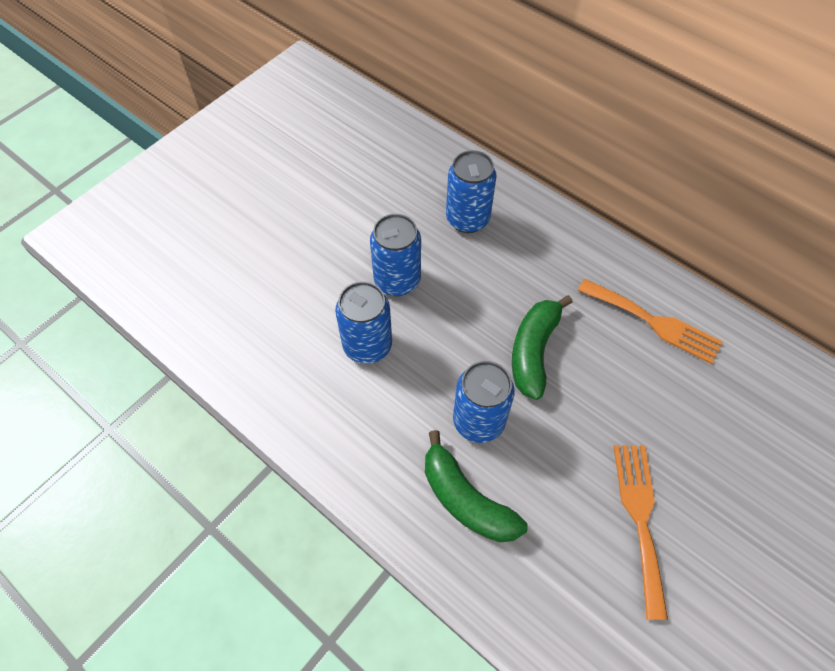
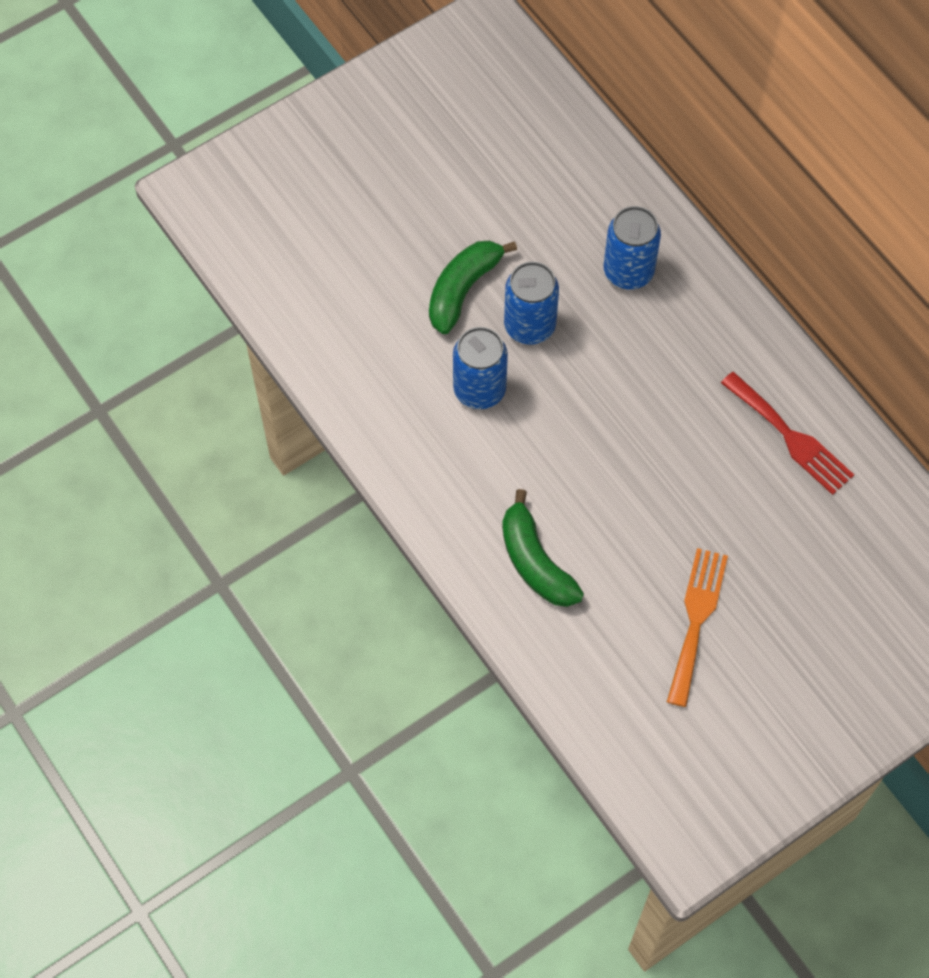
camera: 15 degrees right, 5 degrees up
(478, 421) = (570, 493): blue can -> none
(533, 351) = (650, 436): green banana -> green banana (463, 289)
(654, 322) = (790, 437): orange fork -> red fork

